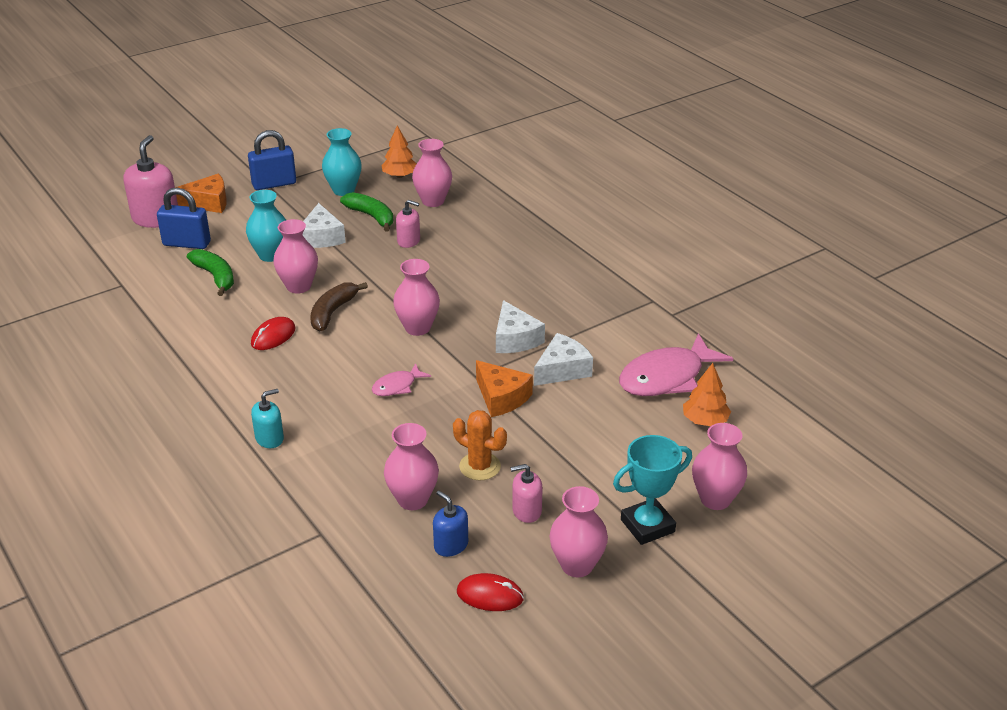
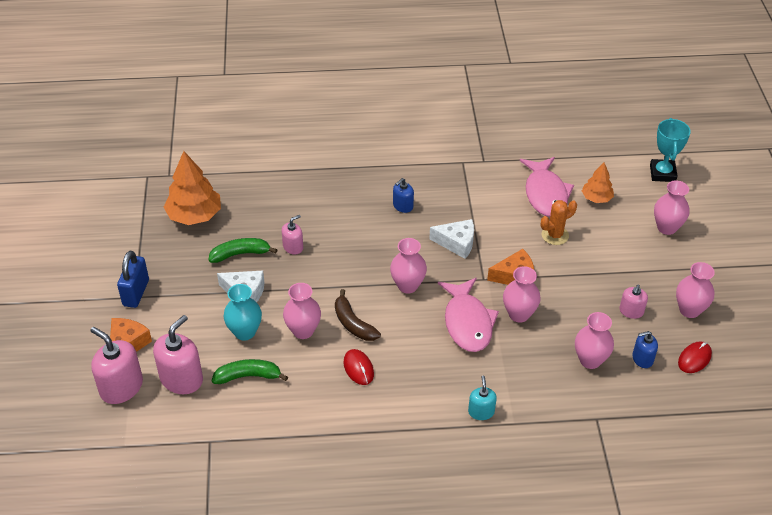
camera: 60 degrees left, 10 degrees up
(186, 244) = (181, 379): blue padlock -> pink soap dispenser
(343, 190) = (186, 255): turquoise vase -> none
(397, 386) = (467, 322): pink fish -> pink fish, size x2.01
(400, 176) = (194, 215): orange tree -> orange tree, size x1.73
(433, 201) = (249, 212): pink vase -> pink vase (519, 314)
(480, 466) = (577, 315): orange cactus -> orange cactus (555, 235)
(536, 285) = (403, 206): none -> blue soap dispenser
(562, 370) = (506, 235): white cheese -> none
(647, 526) = (673, 265): turquoise trophy -> turquoise trophy (662, 173)

